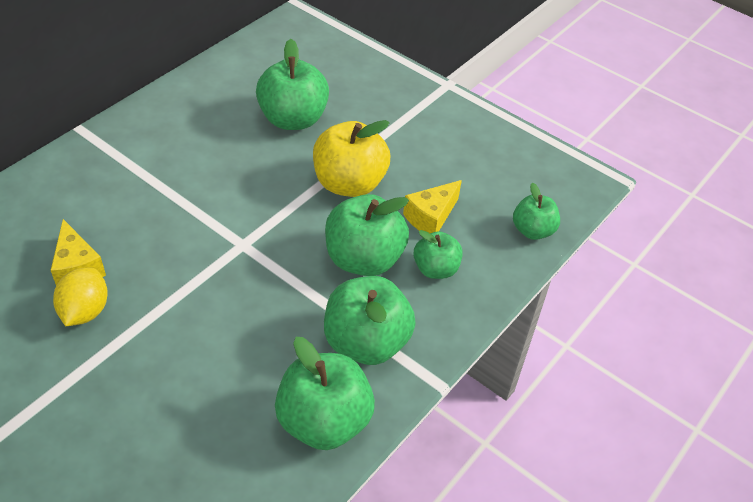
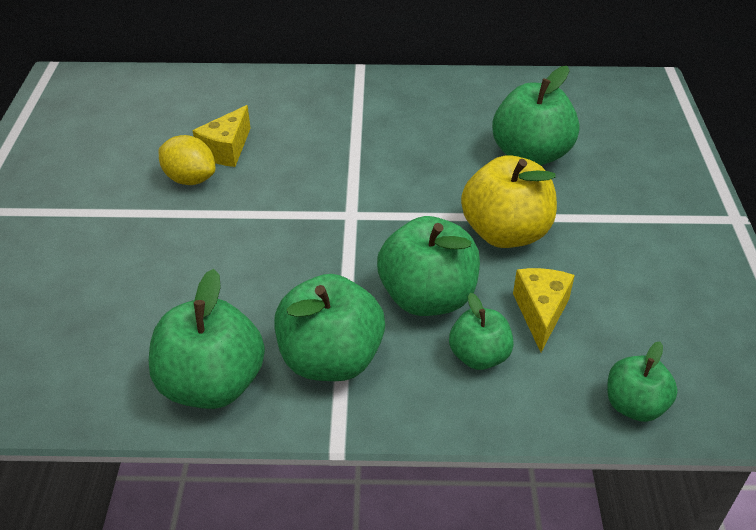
camera: 55 degrees right, 5 degrees down
(85, 311) = (190, 179): yellow lemon -> yellow lemon turned 60 degrees clockwise
(431, 217) = (540, 313): yellow cheese -> yellow cheese turned 90 degrees clockwise

